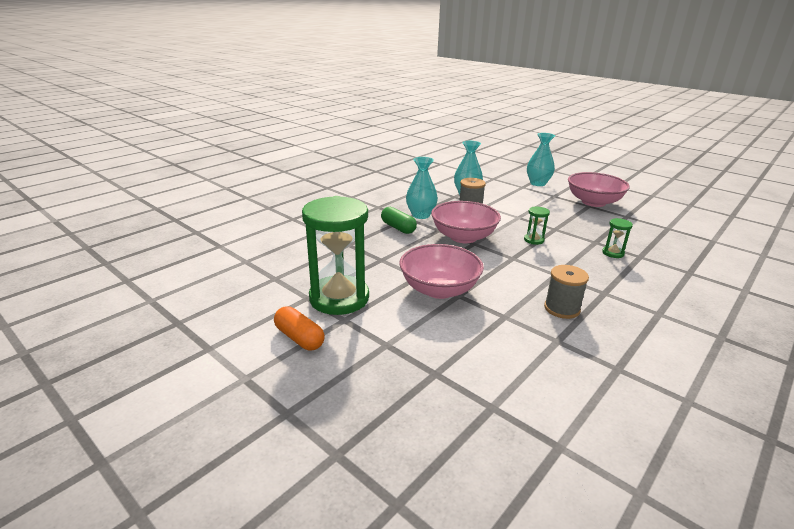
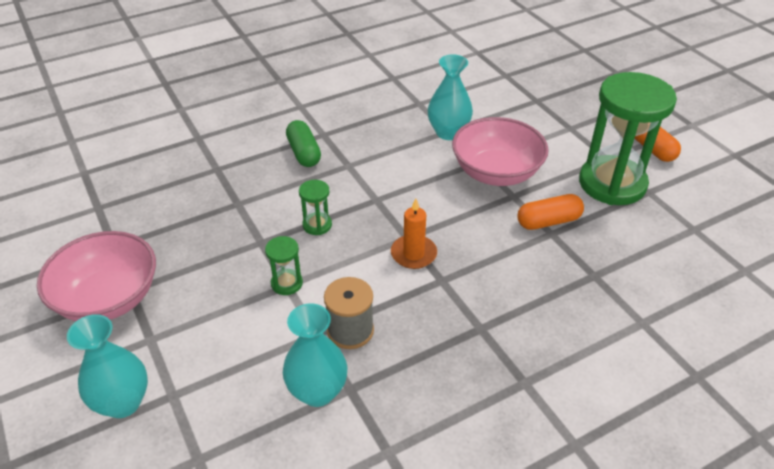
camera: 160 degrees left, 15 degrees up
(385, 265) = (548, 221): none -> orange capsule
(398, 228) = (506, 300): green capsule -> green capsule (304, 153)
(420, 215) = (452, 330): turquoise vase -> turquoise vase (448, 132)
(463, 237) = (413, 254): pink bowl -> orange candle
(562, 308) = (385, 127): grey spool -> none
(613, 253) = (242, 180): green hourglass -> green hourglass (286, 283)

